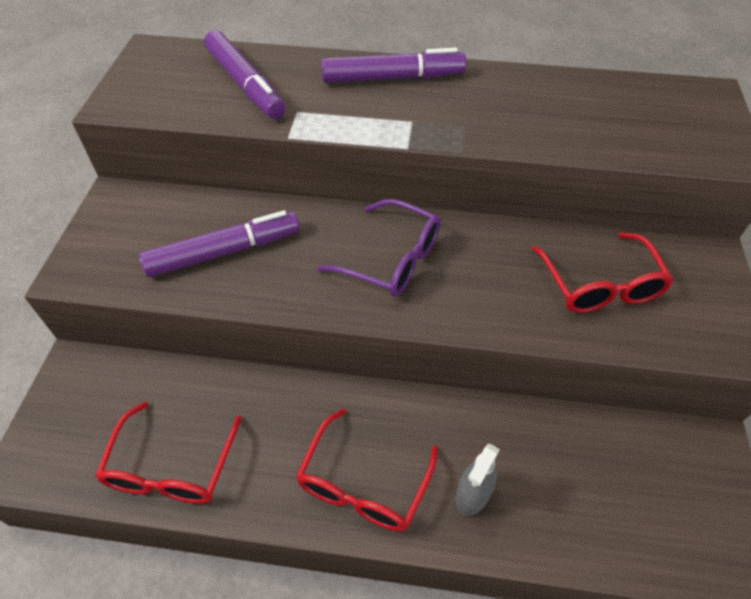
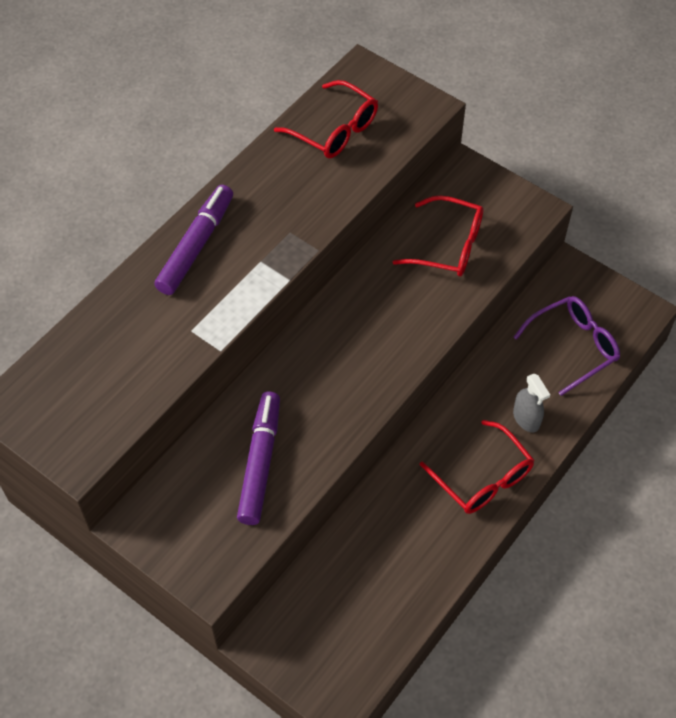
camera: 60 degrees left, 5 degrees up
(172, 467) = (399, 595): red glasses -> red glasses (334, 130)
(245, 84) = (124, 352): purple marker -> none
(391, 259) = (344, 354): purple glasses -> purple glasses (573, 347)

